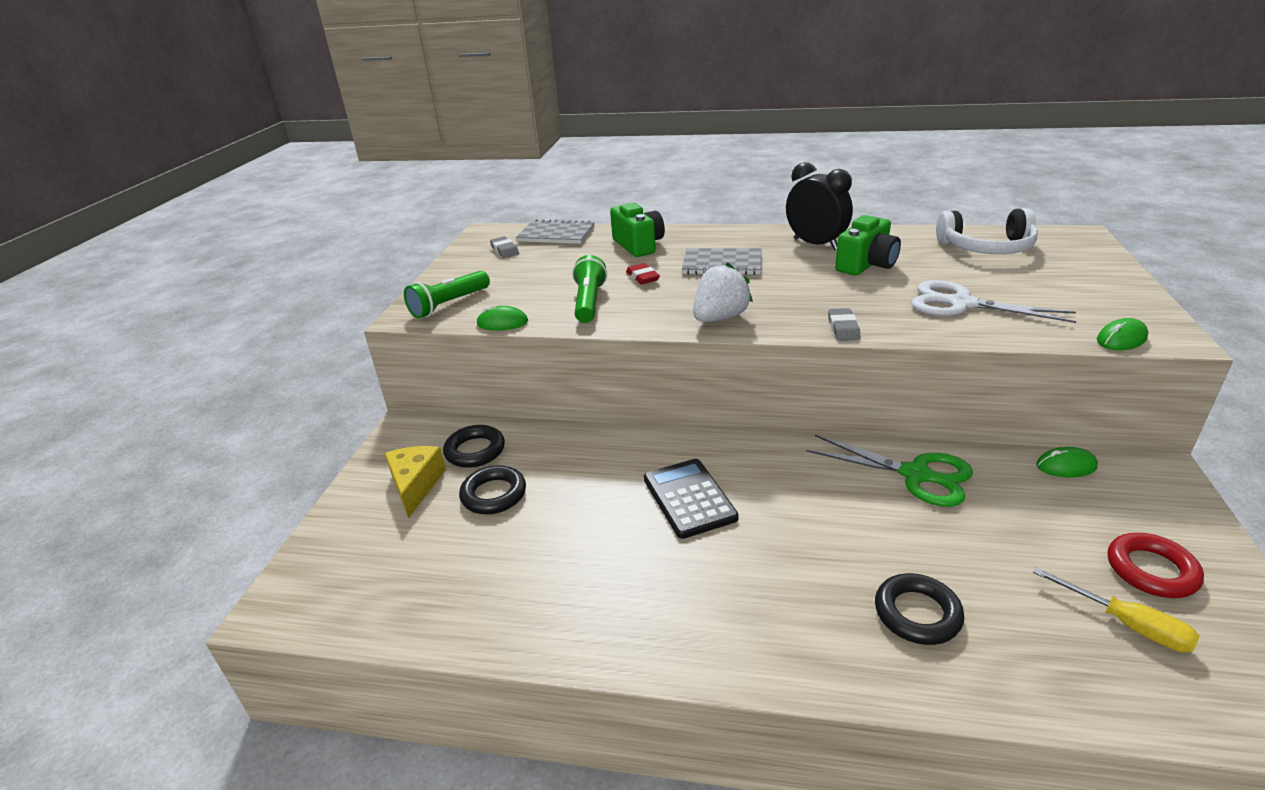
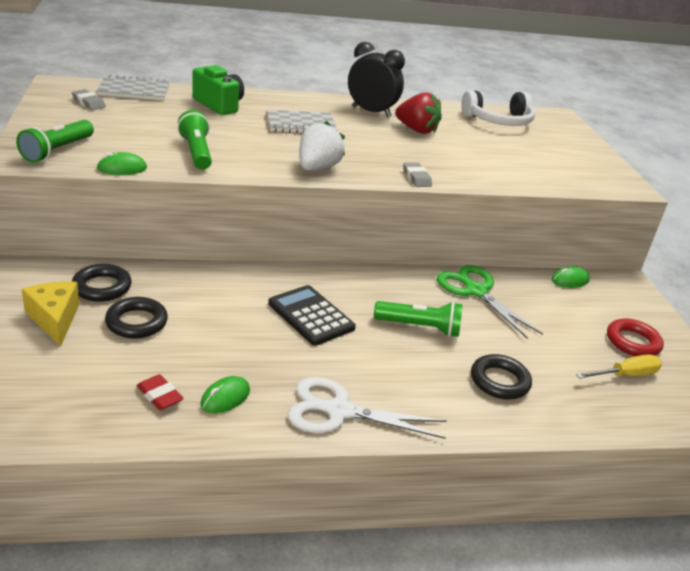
camera: 25 degrees left, 0 degrees up
(642, 277) = (236, 133): red eraser -> red eraser (159, 396)
(824, 523) = (420, 327): none -> green flashlight
(866, 265) = (416, 130): green camera -> red strawberry
(917, 475) = (475, 290): green scissors -> green scissors turned 135 degrees counterclockwise
(959, 304) = (493, 161): white scissors -> white scissors (338, 411)
(1121, 339) = (602, 188): green mouse -> green mouse (225, 397)
(1127, 624) = (625, 375): yellow screwdriver -> yellow screwdriver turned 45 degrees counterclockwise

